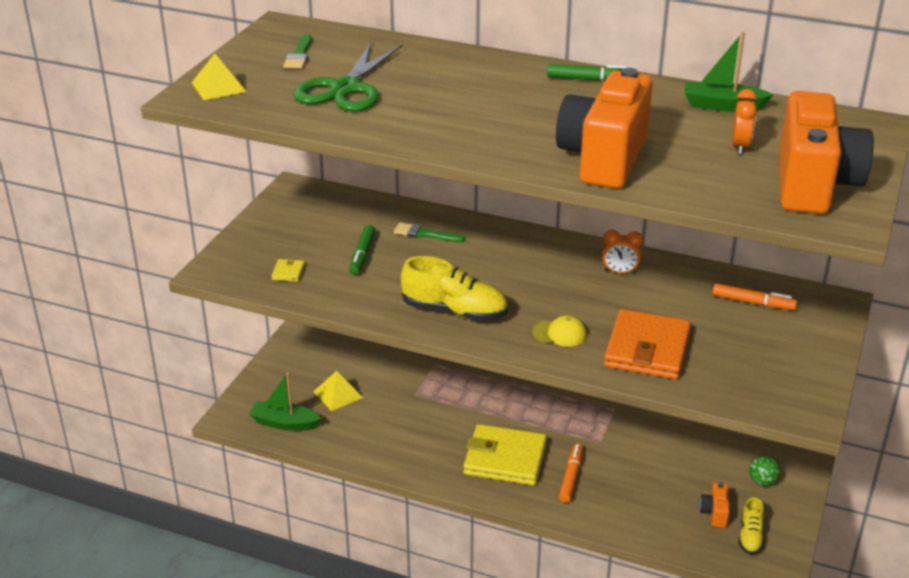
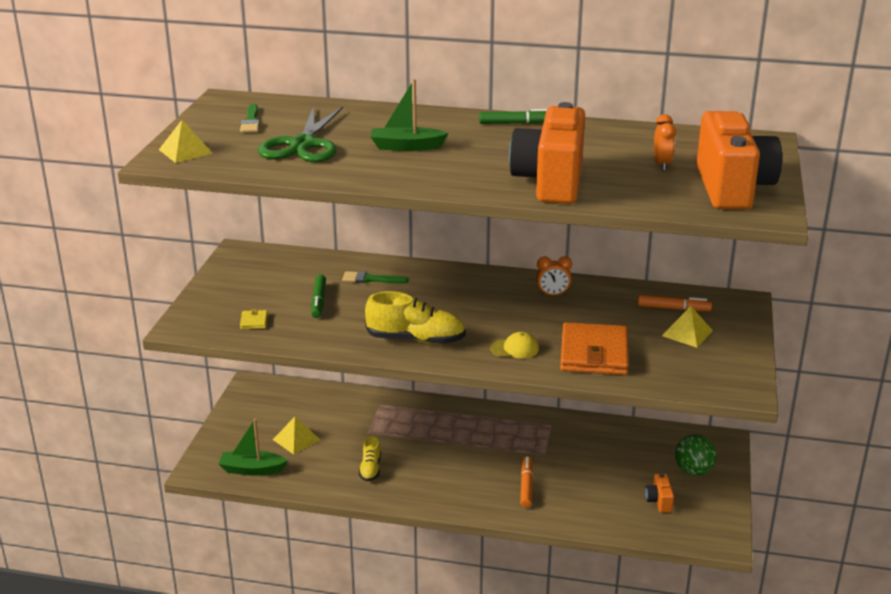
camera: 10 degrees left, 5 degrees down
(505, 459) = (463, 477): yellow wallet -> none
(723, 106) = (636, 135): green boat -> green boat (406, 147)
(750, 536) = (694, 517): yellow shoe -> yellow shoe (370, 469)
(761, 335) = (687, 333): none -> yellow pyramid
(762, 481) = (693, 471): green ball -> green ball, size x1.52

